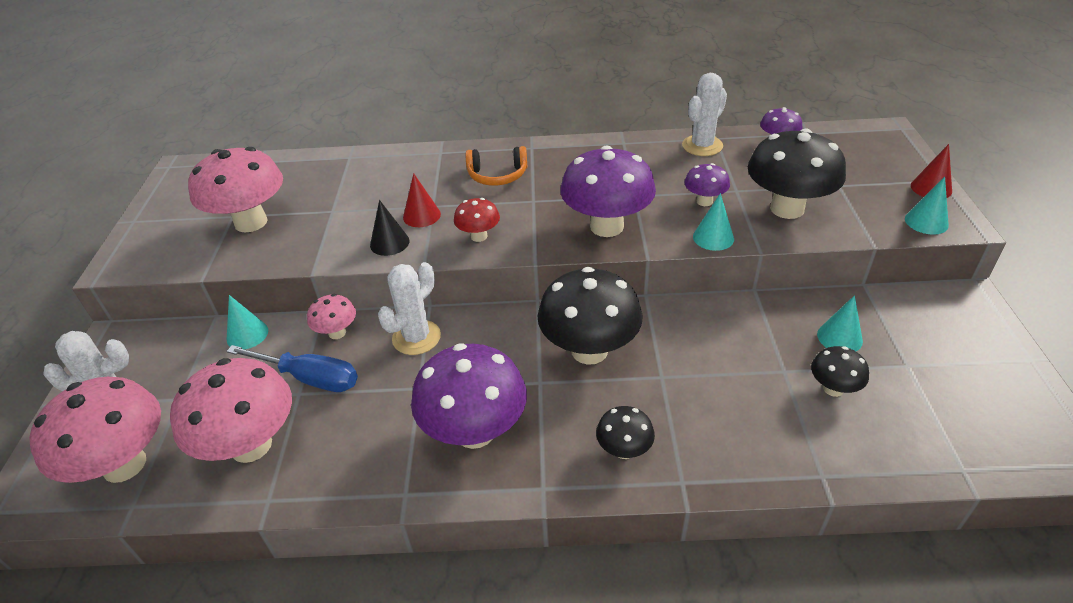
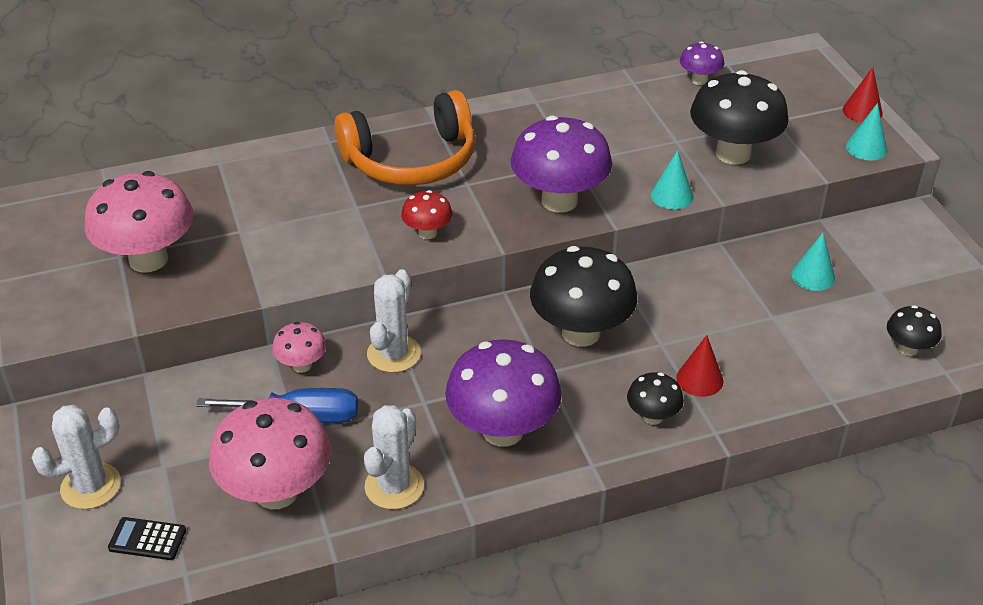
camera: 20 degrees left, 0 degrees up
(124, 464) = (147, 539): pink mushroom -> black calculator
(247, 334) = (197, 386): turquoise cone -> none
(389, 243) = (331, 256): black cone -> none
(421, 215) = (350, 220): red cone -> red cone (699, 379)
(497, 175) = (412, 160): orange headphones -> orange headphones, size x1.87
(702, 146) = (622, 94): white cactus -> white cactus (394, 486)
(704, 201) = (648, 158): purple mushroom -> none
(833, 389) = (821, 324): black mushroom -> black mushroom (908, 349)

